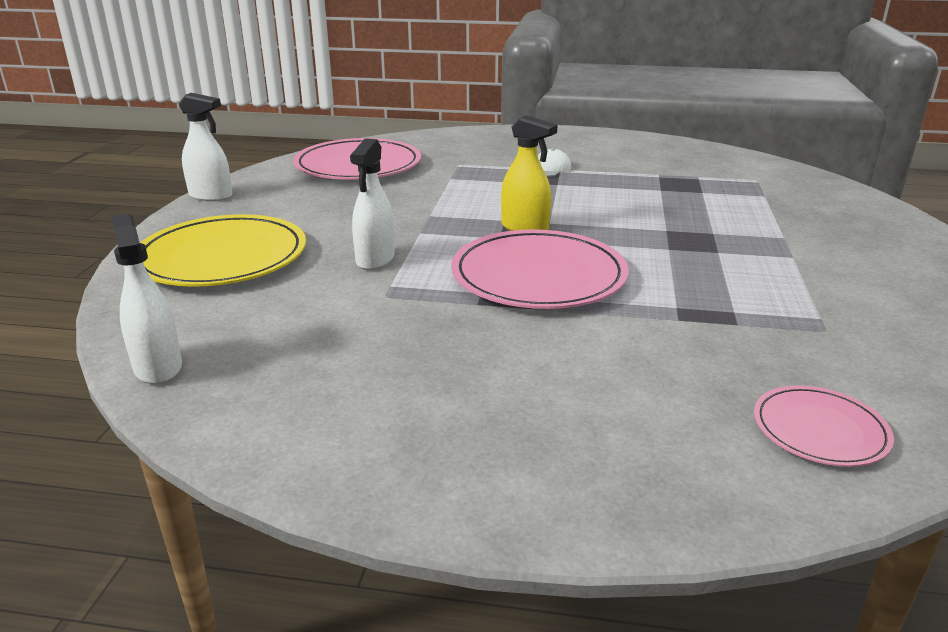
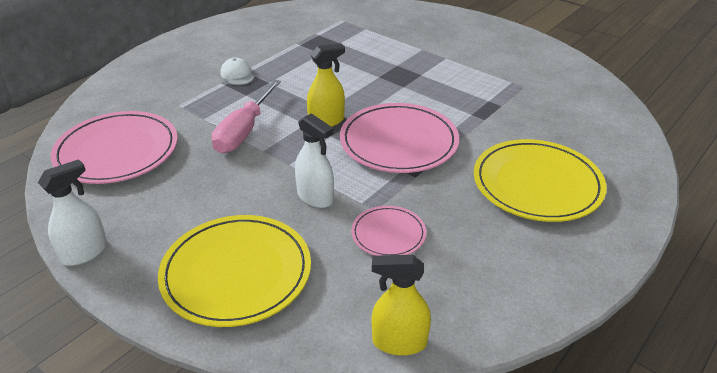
camera: 60 degrees left, 10 degrees up
(158, 367) = (399, 342): white spray bottle -> yellow spray bottle
(450, 199) = (243, 132): none -> pink screwdriver
(567, 397) = (537, 184): none -> yellow plate
(820, 430) = (600, 128): pink plate -> pink plate (388, 234)

